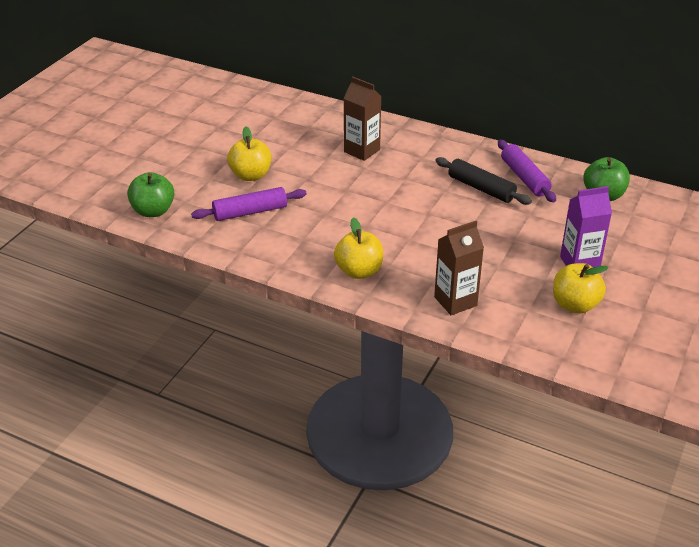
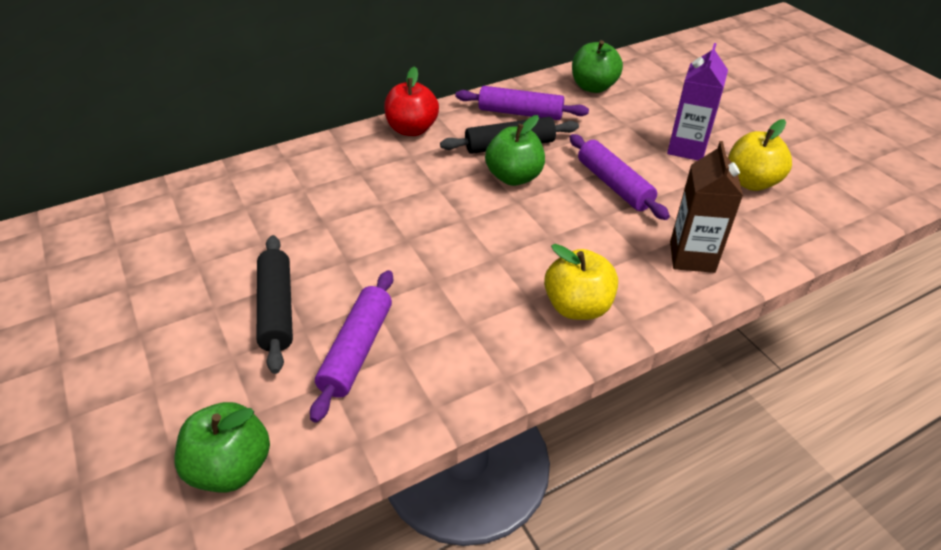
camera: 55 degrees left, 5 degrees up
(250, 175) = (277, 309): yellow apple -> black rolling pin
(362, 151) = (346, 190): brown carton -> none
(448, 145) = (412, 129): none -> red apple
(450, 203) = (514, 177): none -> green apple
(492, 245) = (614, 185): none -> purple rolling pin

